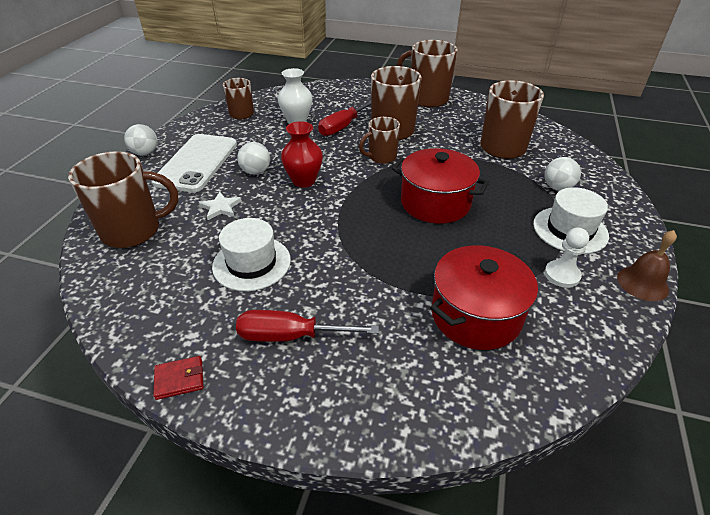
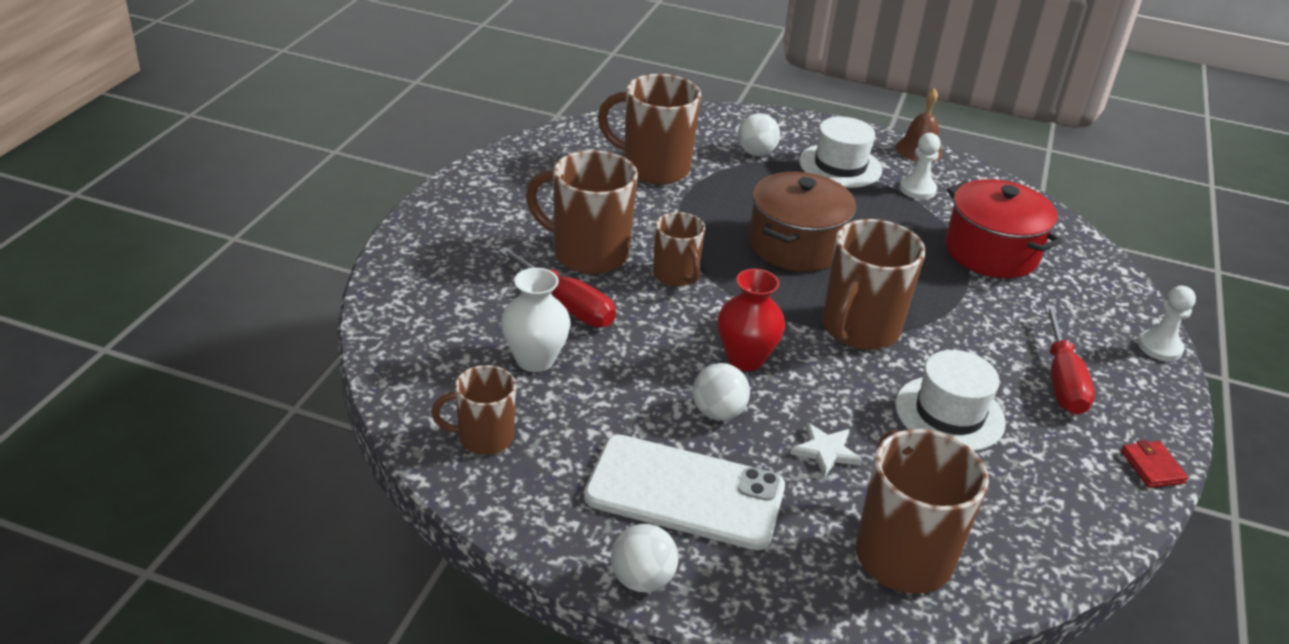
camera: 90 degrees left, 5 degrees down
(349, 432) = (1159, 347): none -> white pawn
(427, 99) = (480, 205): brown mug -> brown mug (859, 329)
(435, 203) = (796, 245): red pot -> brown pot

